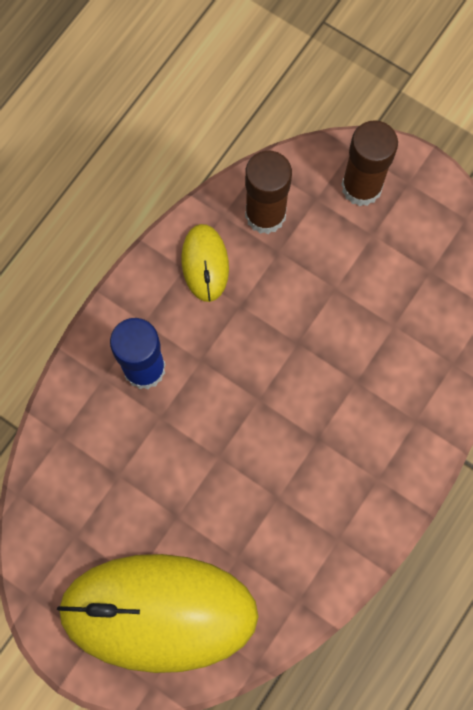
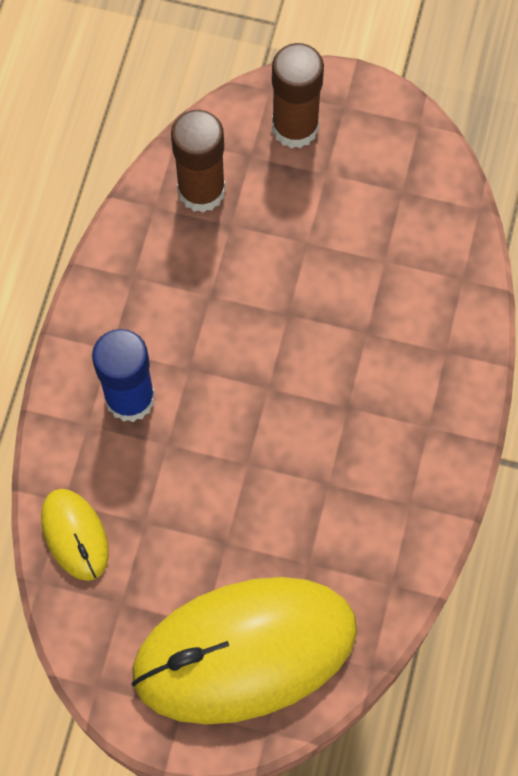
camera: 20 degrees left, 5 degrees down
(205, 263) = (155, 264): yellow mouse -> yellow mouse (75, 535)

